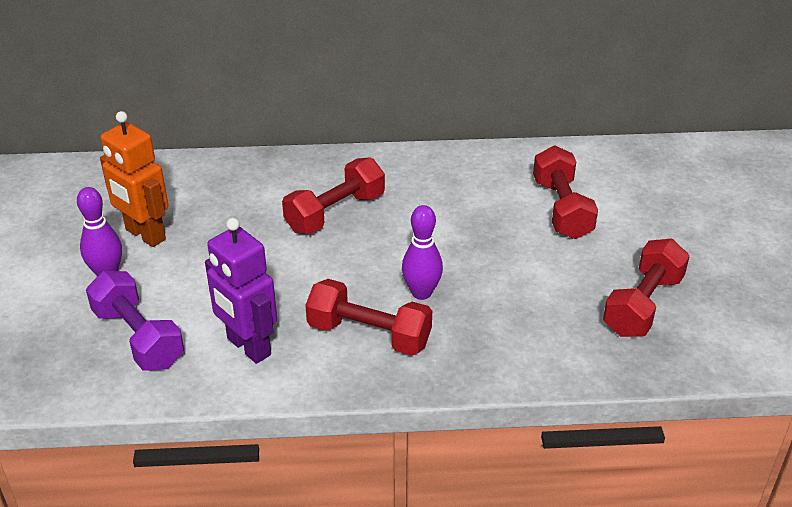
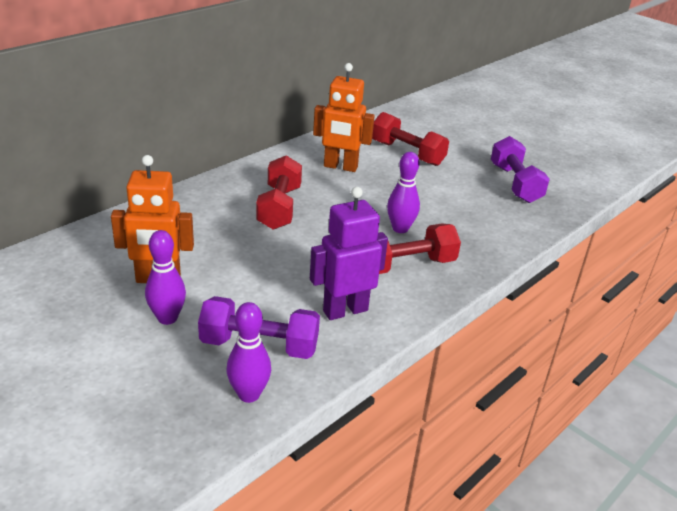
camera: 45 degrees left, 5 degrees down
(76, 374) = (249, 394): none -> purple bowling pin
(248, 347) = (345, 310): purple robot -> purple robot turned 150 degrees clockwise
(460, 194) = (340, 167): none -> orange robot
(642, 305) = (515, 184): red dumbbell -> purple dumbbell

